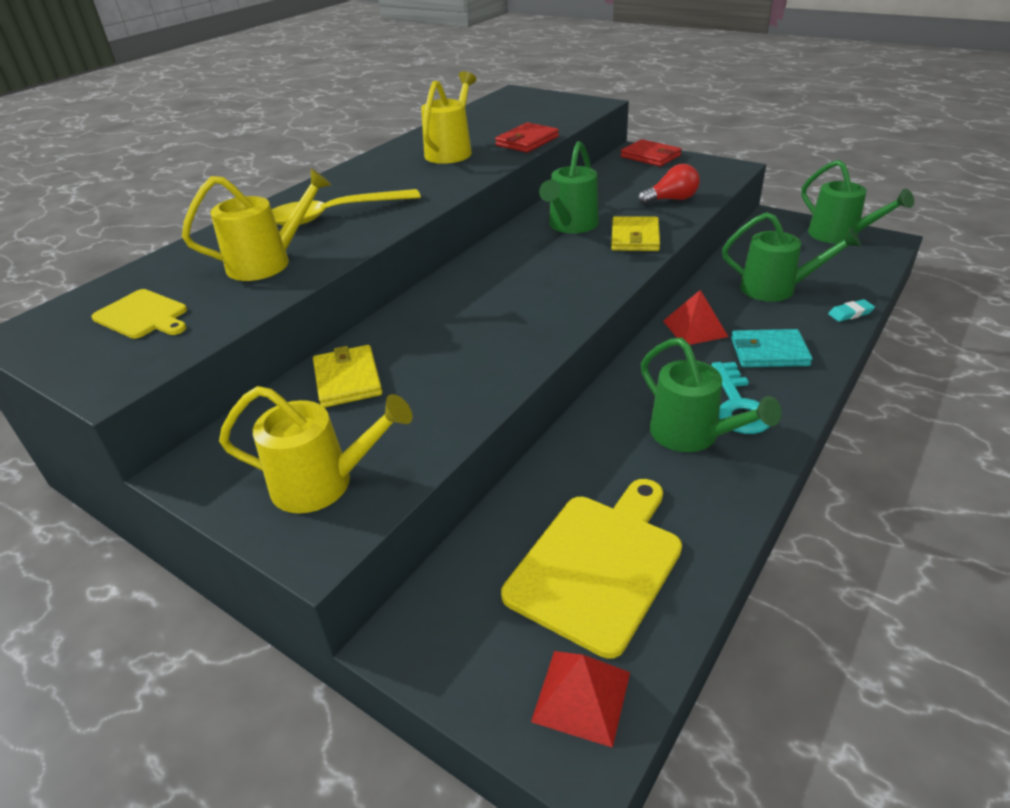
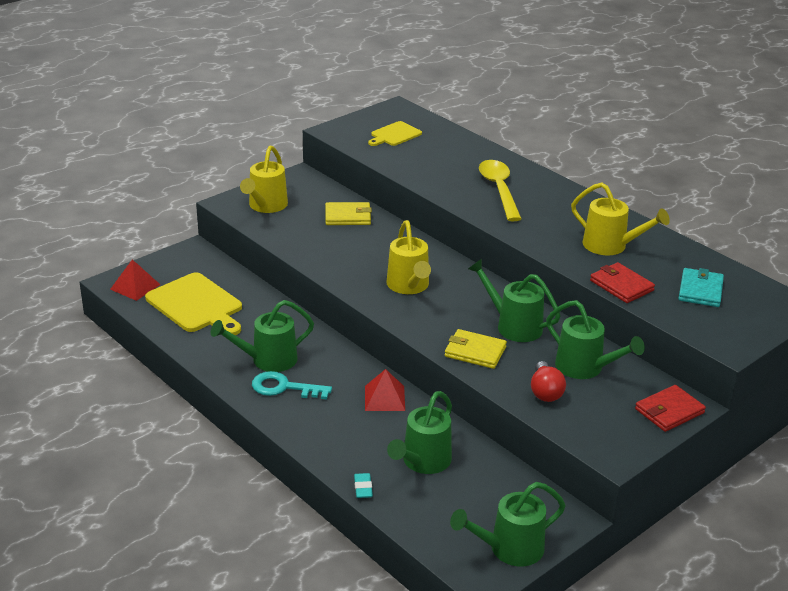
camera: 100 degrees right, 5 degrees down
(269, 262) = (437, 167): yellow watering can -> yellow watering can (409, 286)
(618, 188) = (585, 368): none -> green watering can
(769, 352) = (334, 423): turquoise wallet -> turquoise wallet (700, 290)

